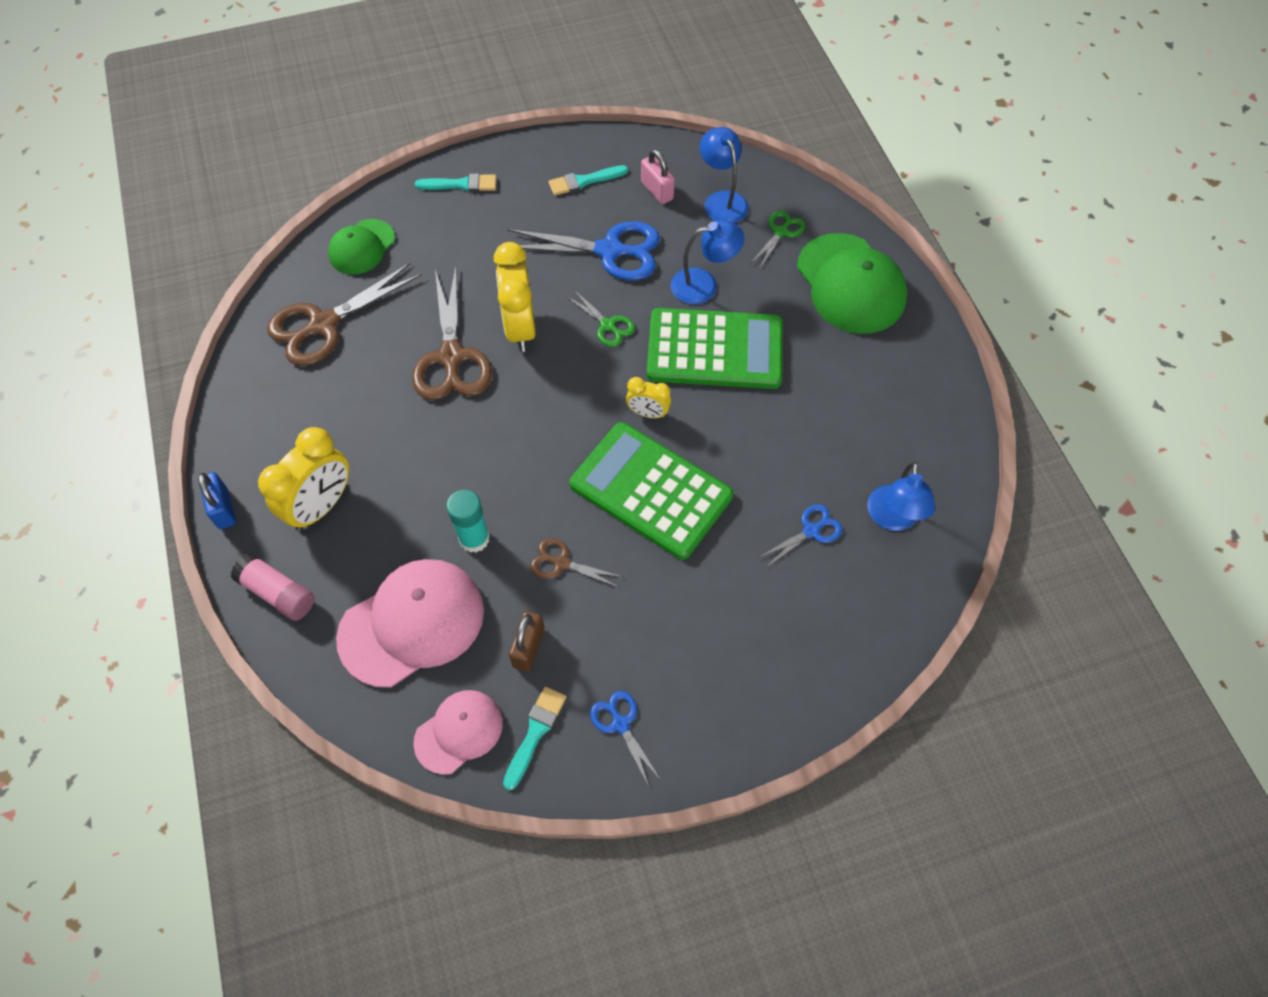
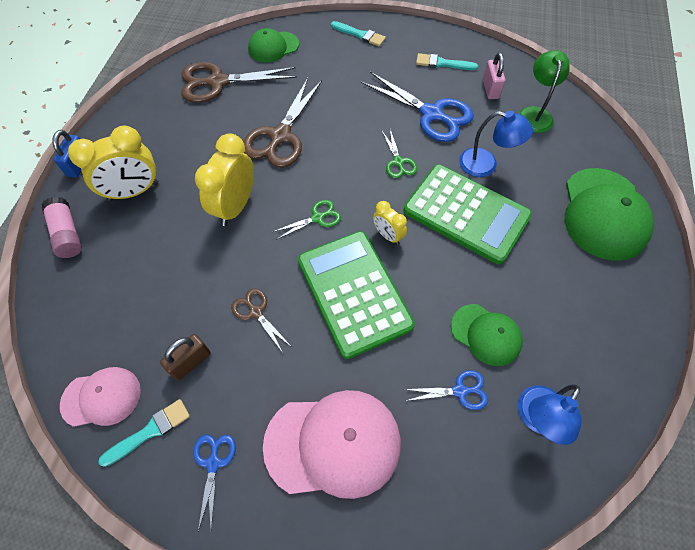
camera: 30 degrees right, 0 degrees up
(412, 623) = (129, 300): pink cap -> pink cap (333, 443)
(474, 538) = (210, 263): turquoise glue stick -> none
(520, 328) = (337, 137): yellow clock -> yellow clock (235, 206)
(722, 200) = (534, 114): blue lamp -> green lamp
(781, 232) = (567, 153): green scissors -> green scissors (317, 218)
(805, 465) = (486, 334): none -> green cap

